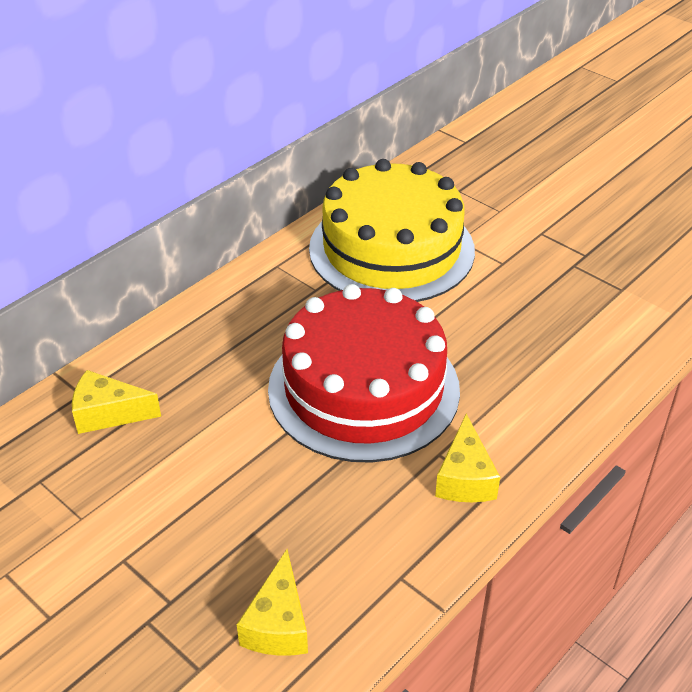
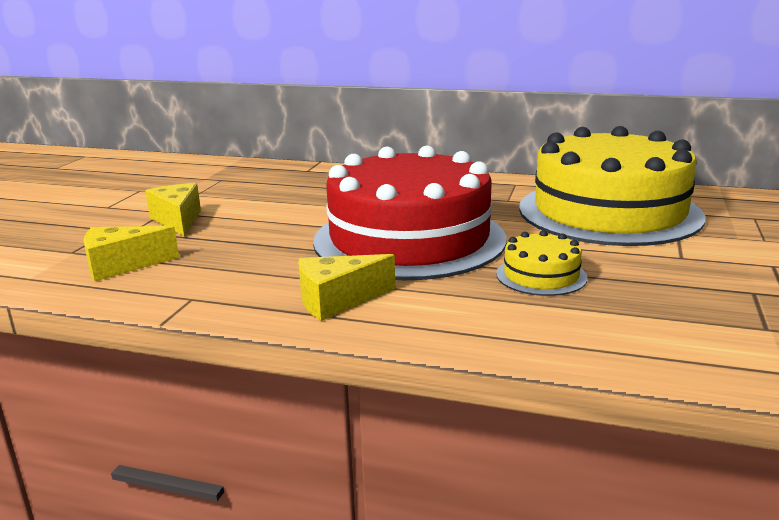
camera: 65 degrees right, 20 degrees down
(108, 413) = (296, 179): yellow cheese -> yellow cheese (178, 220)
(490, 345) = (541, 275): none -> yellow cake

